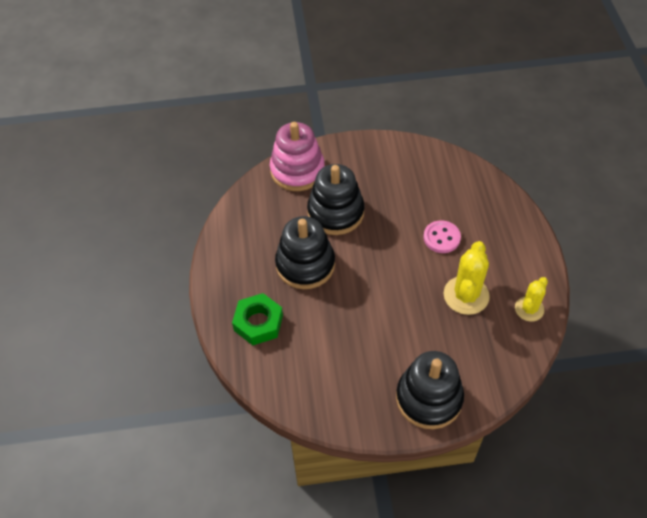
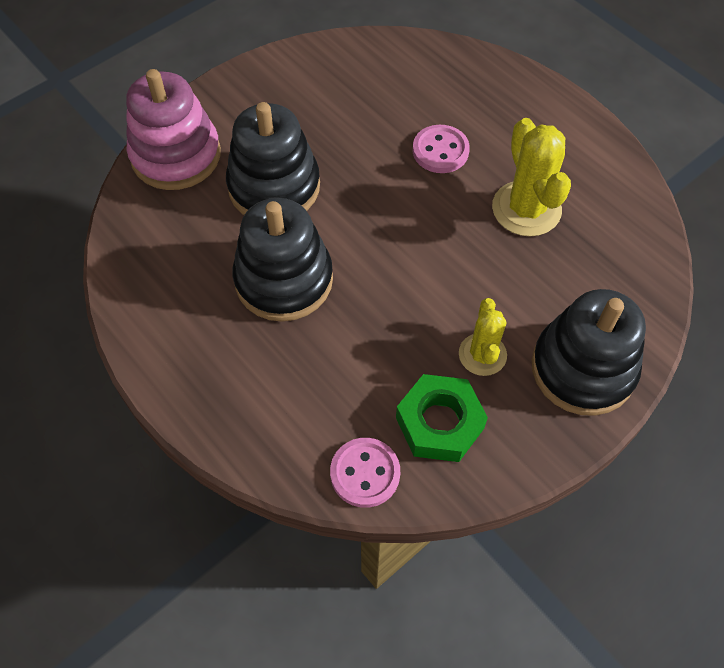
camera: 35 degrees left, 5 degrees up
(258, 323) = (276, 399): green nut -> green nut (439, 423)
(275, 384) = (365, 473): none -> pink button
(529, 309) = (613, 186): yellow cactus -> yellow cactus (482, 354)

